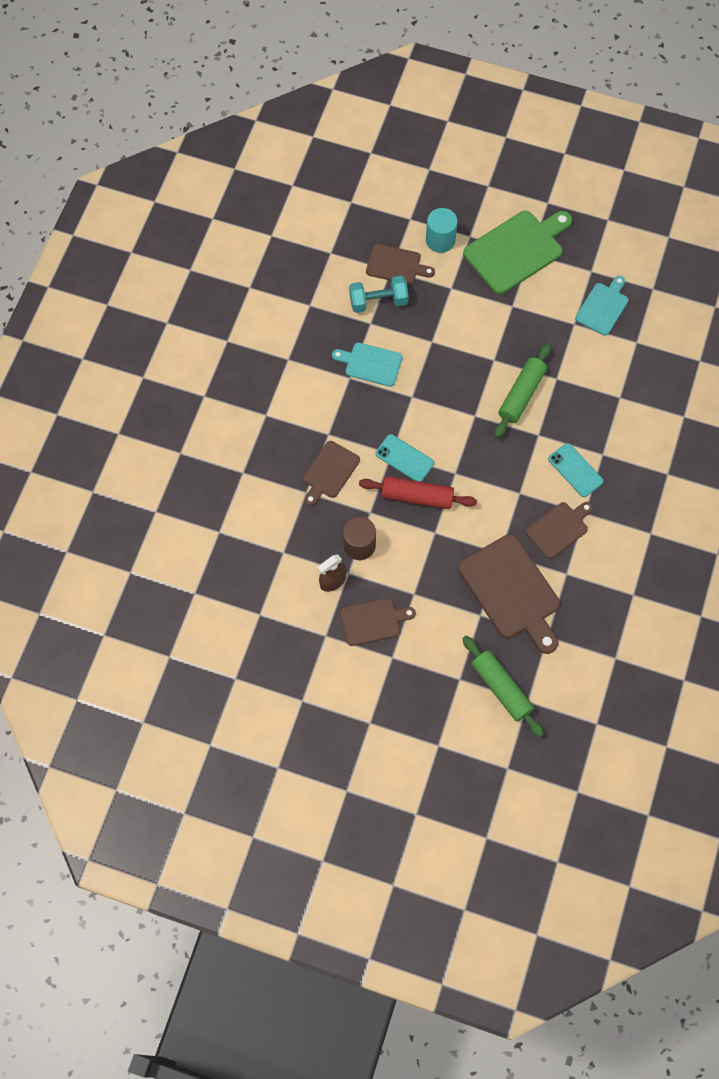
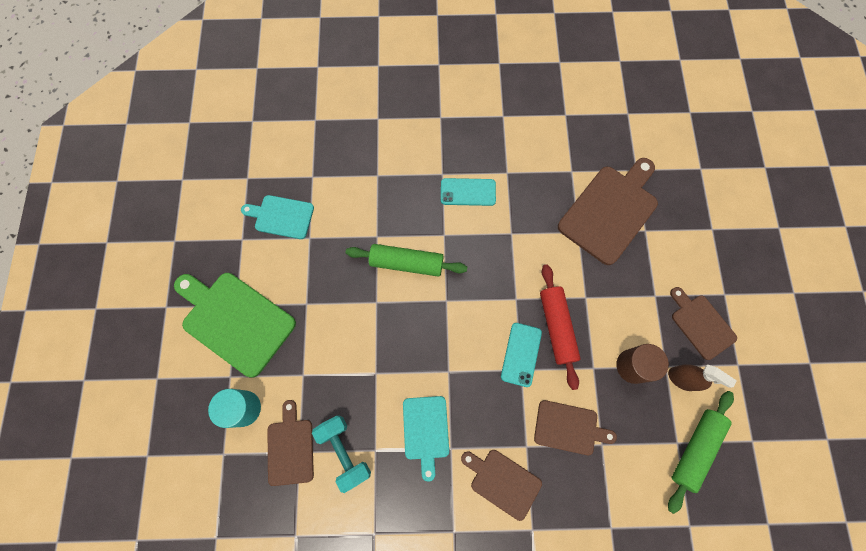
camera: 110 degrees left, 5 degrees up
(501, 688) = (702, 192): green rolling pin -> green rolling pin (695, 449)
(559, 528) = (532, 189): brown cutting board -> brown cutting board (502, 482)
(575, 470) = (468, 192): turquoise phone -> turquoise phone turned 60 degrees clockwise

